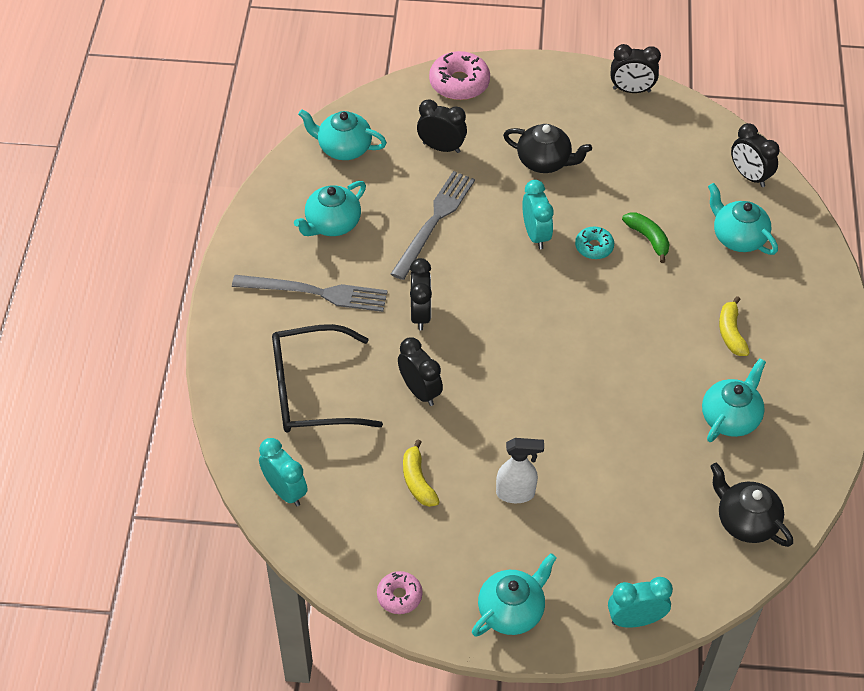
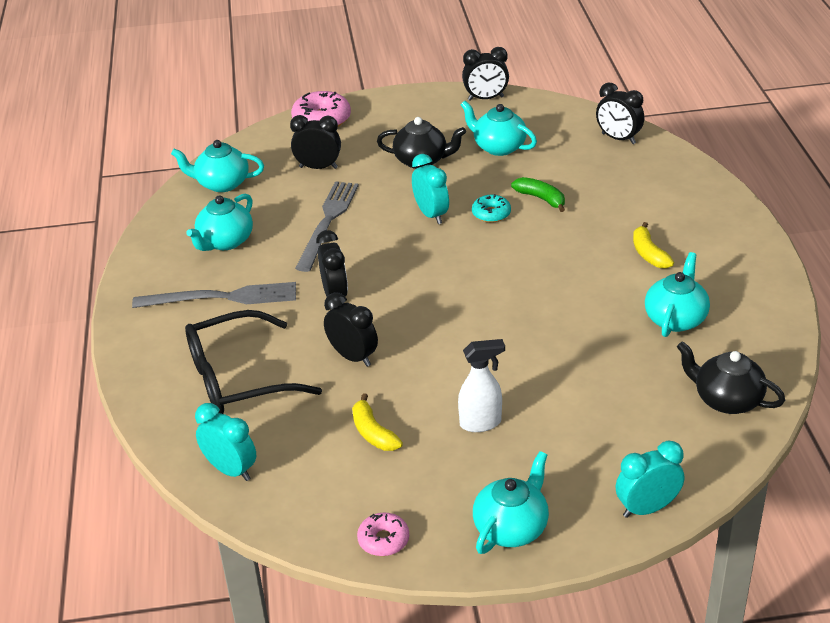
camera: 10 degrees left, 15 degrees down
(737, 237) = (625, 183): turquoise teapot -> turquoise teapot (498, 147)

